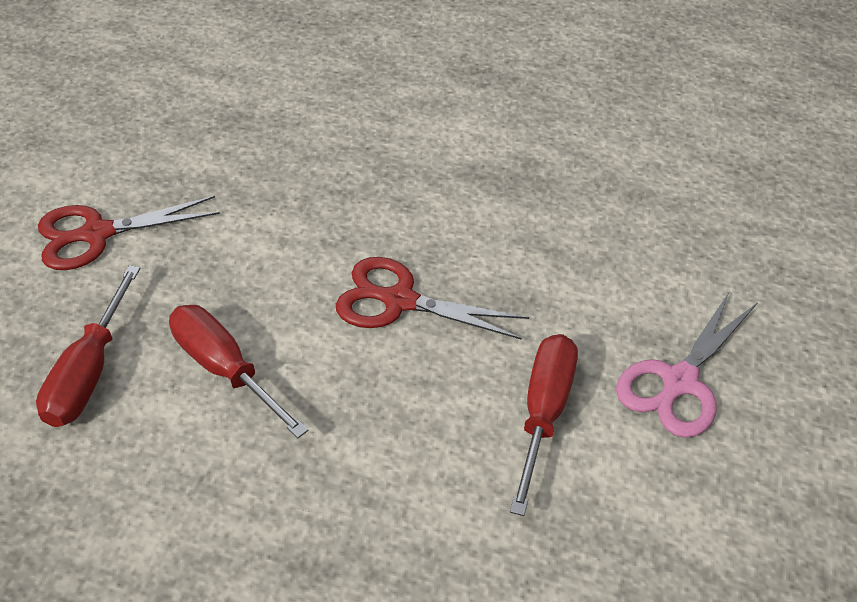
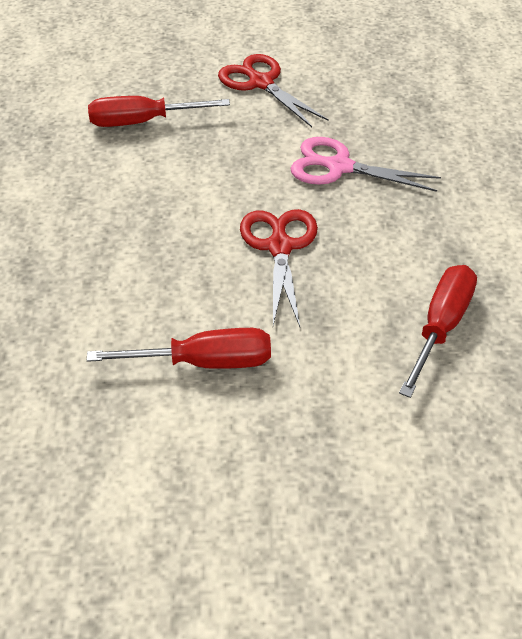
camera: 70 degrees right, 0 degrees up
(226, 370) = (171, 179): red screwdriver -> red screwdriver (440, 327)
(679, 382) = (279, 451): pink scissors -> pink scissors (339, 167)

